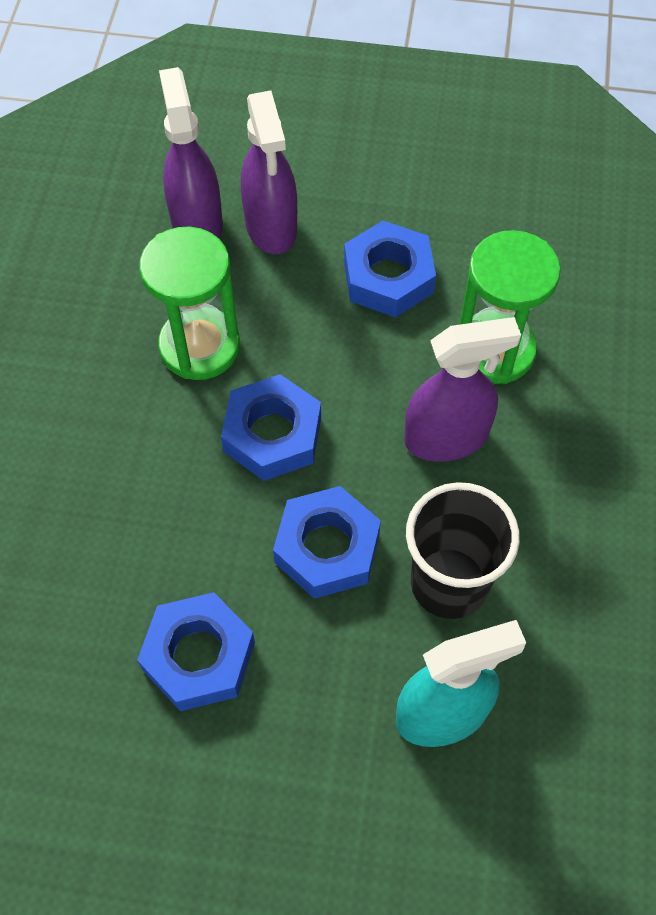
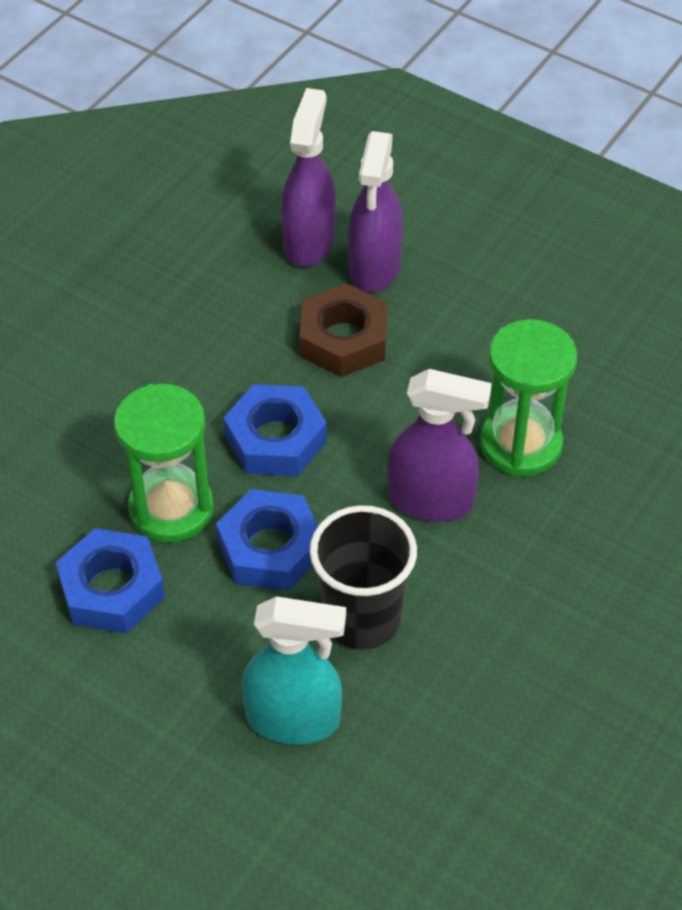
camera: 25 degrees right, 10 degrees down
(199, 346) = (253, 344): green hourglass -> green hourglass (171, 508)
(281, 309) = (343, 339): none -> brown nut
(388, 277) = (457, 347): blue nut -> none

